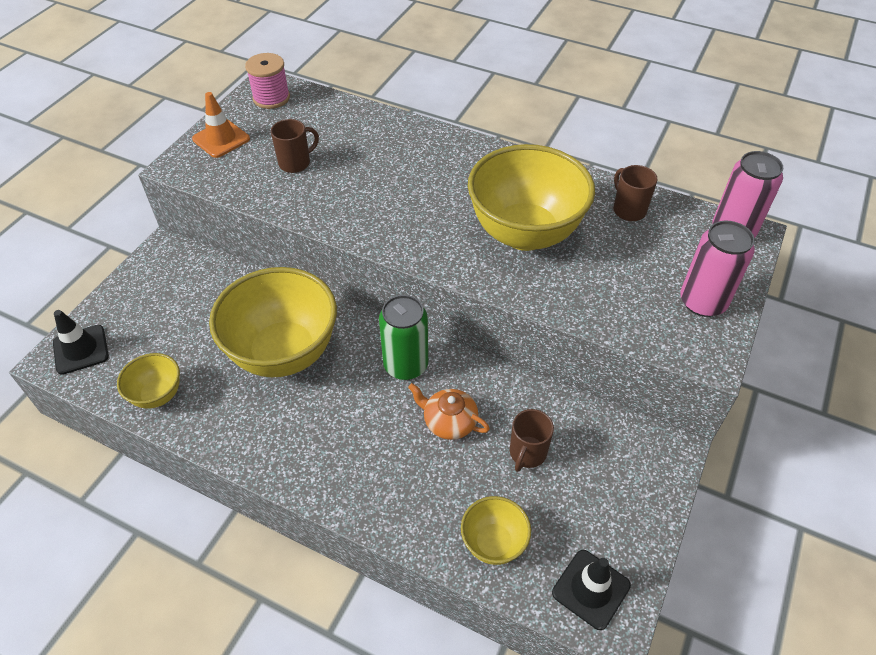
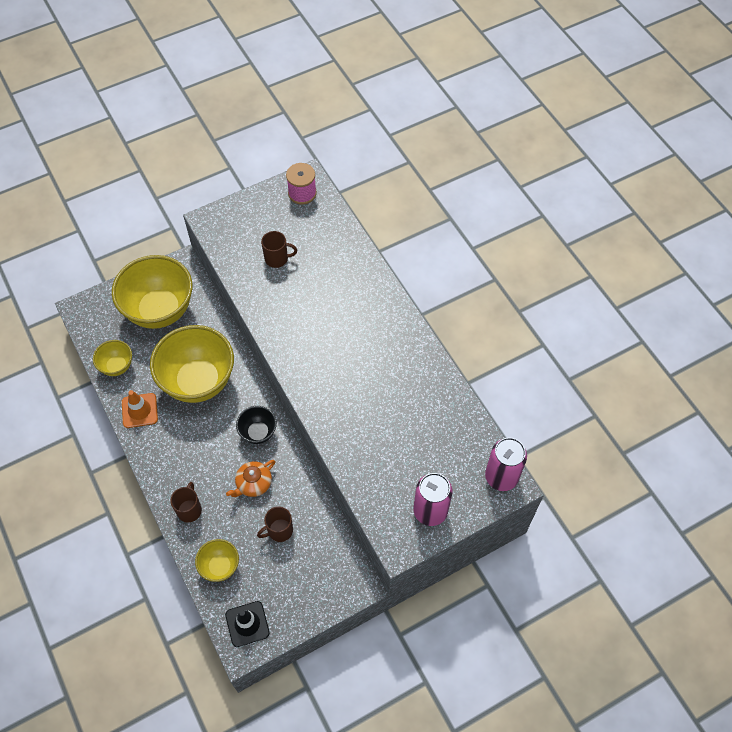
camera: 35 degrees right, 10 degrees up
(81, 349) = (97, 311): black traffic cone -> none
(221, 139) = (247, 213): orange traffic cone -> orange traffic cone (139, 410)
(406, 365) = (258, 432): green can -> black bowl
(449, 422) = (253, 483): orange teapot -> orange teapot turned 105 degrees counterclockwise
(524, 233) = (369, 396): yellow bowl -> yellow bowl (160, 310)
(628, 210) = (450, 419): brown mug -> brown mug (189, 509)

